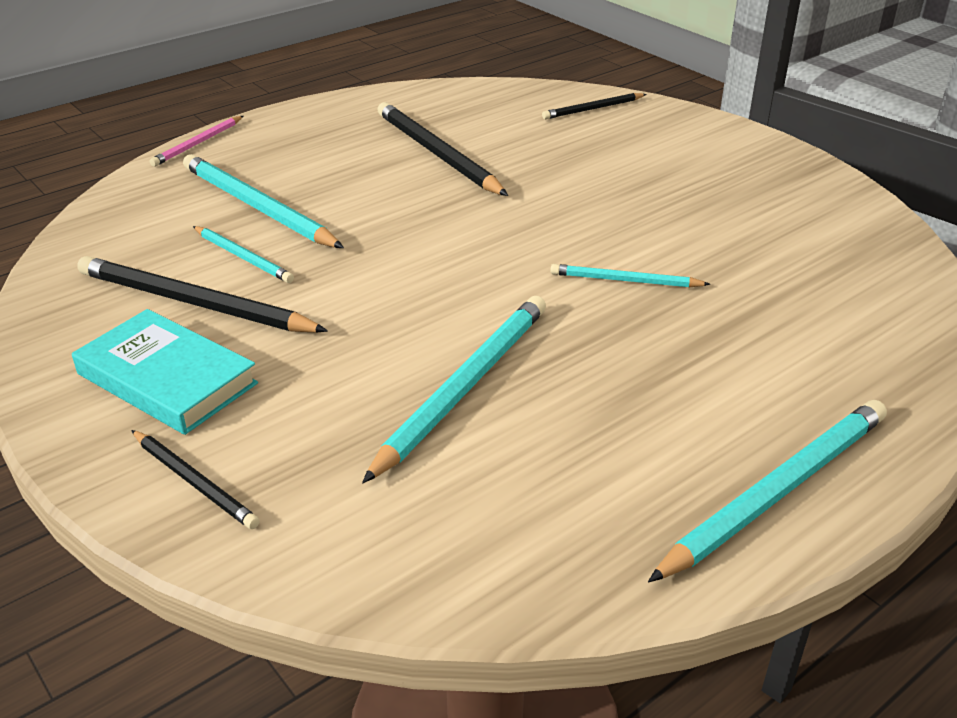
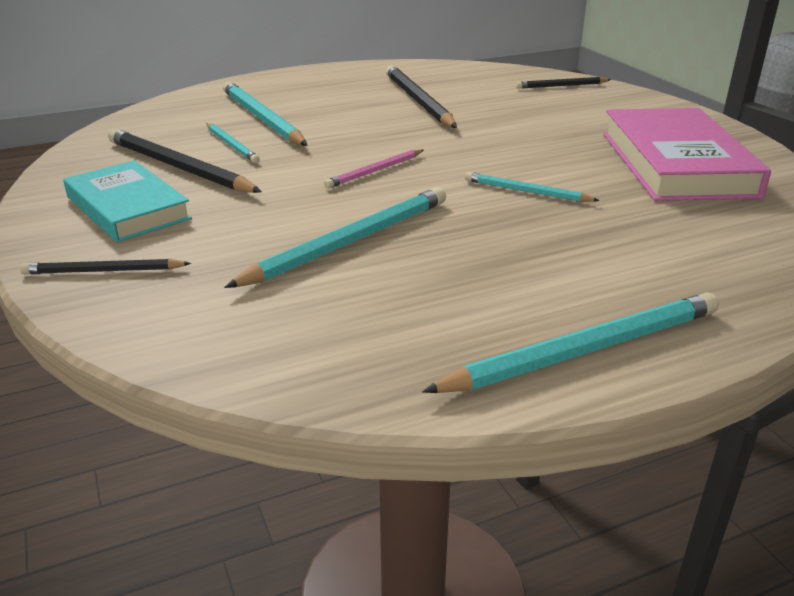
camera: 15 degrees right, 5 degrees down
(194, 481) = (103, 271): black pencil -> black pencil turned 120 degrees clockwise
(198, 143) = (243, 80): pink pencil -> pink pencil (375, 171)
(765, 216) = (676, 163): none -> pink book

